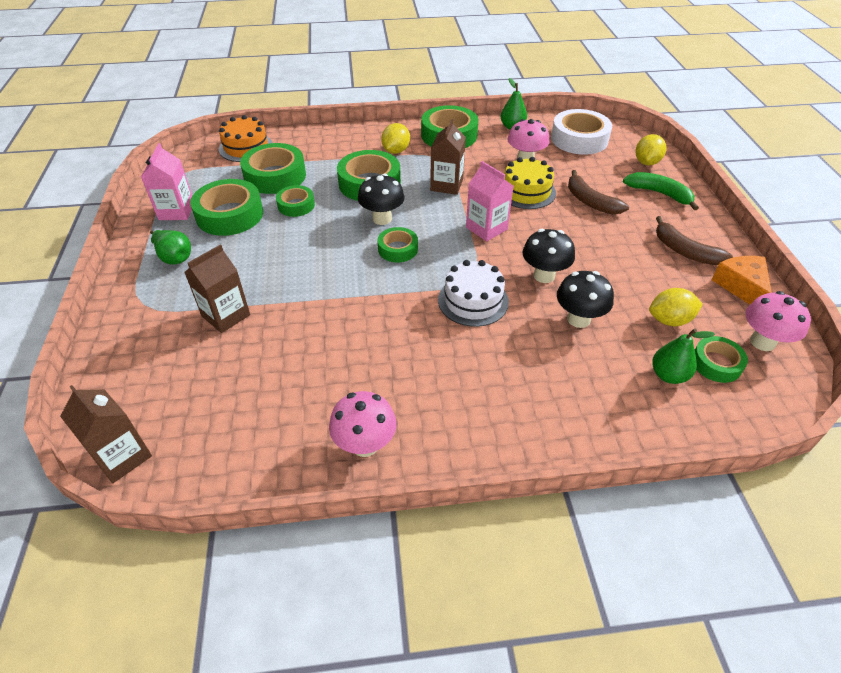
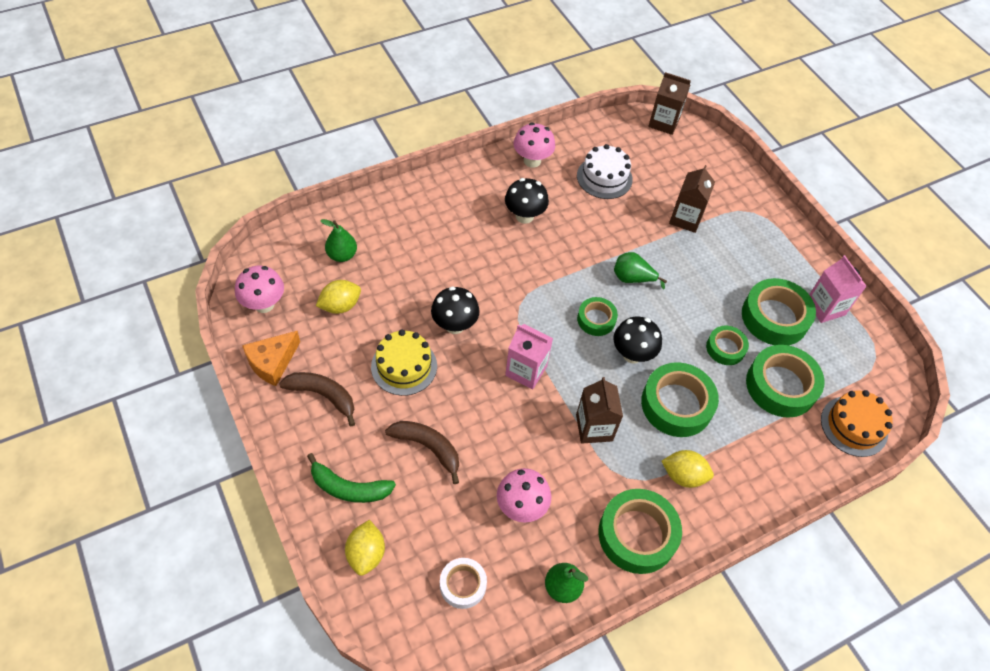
camera: 155 degrees right, 10 degrees up
(174, 257) = (774, 257): green pear -> green pear (632, 279)
(396, 151) = (683, 475): yellow lemon -> yellow lemon turned 75 degrees counterclockwise
(473, 300) = (507, 282): white cake -> white cake (604, 177)
(526, 191) = (503, 443): yellow cake -> yellow cake (404, 366)
(578, 319) = (416, 287): black mushroom -> black mushroom (524, 216)
(579, 139) = (463, 585): white tape -> white tape, size x0.57
(716, 363) = (305, 274): green tape -> none
(741, 286) = (272, 362): orange cheese -> orange cheese turned 75 degrees clockwise

